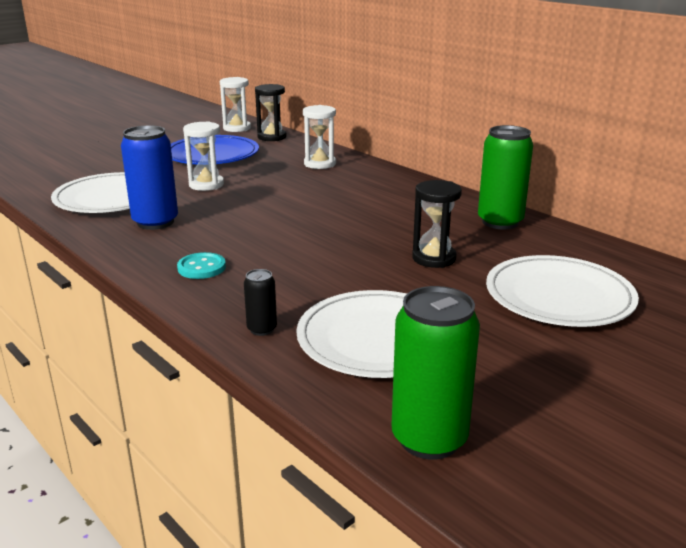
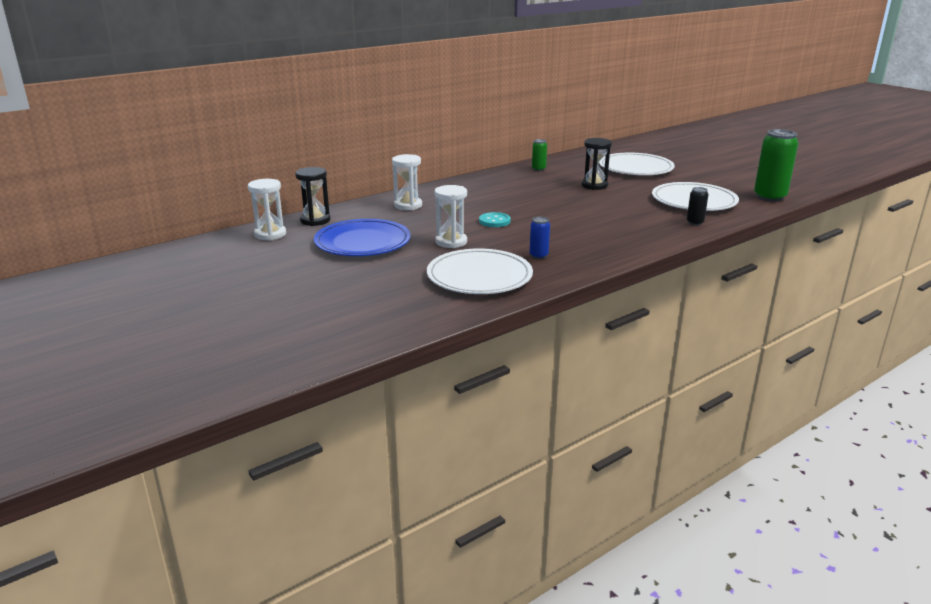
camera: 85 degrees left, 0 degrees up
(155, 222) = (538, 256): blue can -> blue can, size x0.49
(201, 267) = (620, 238): turquoise button -> turquoise button (494, 221)
(500, 222) = (538, 169): green can -> green can, size x0.49

